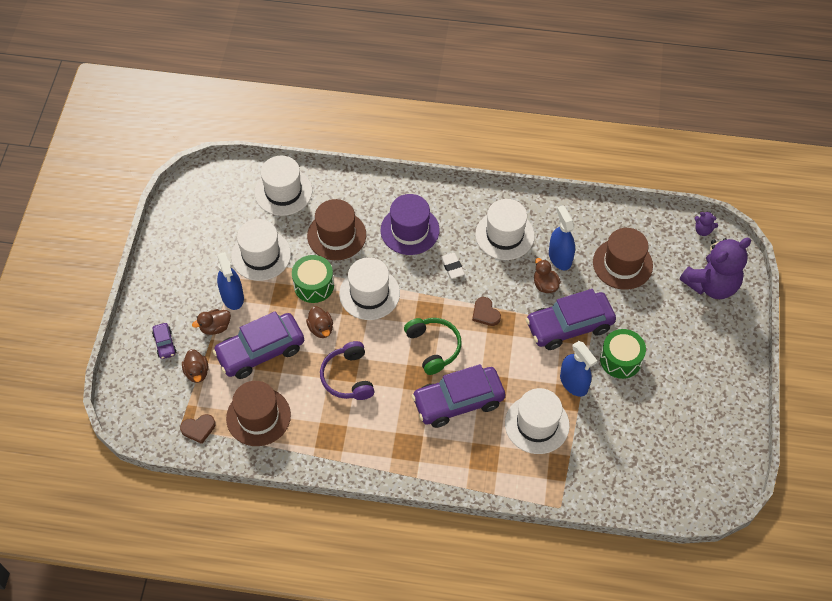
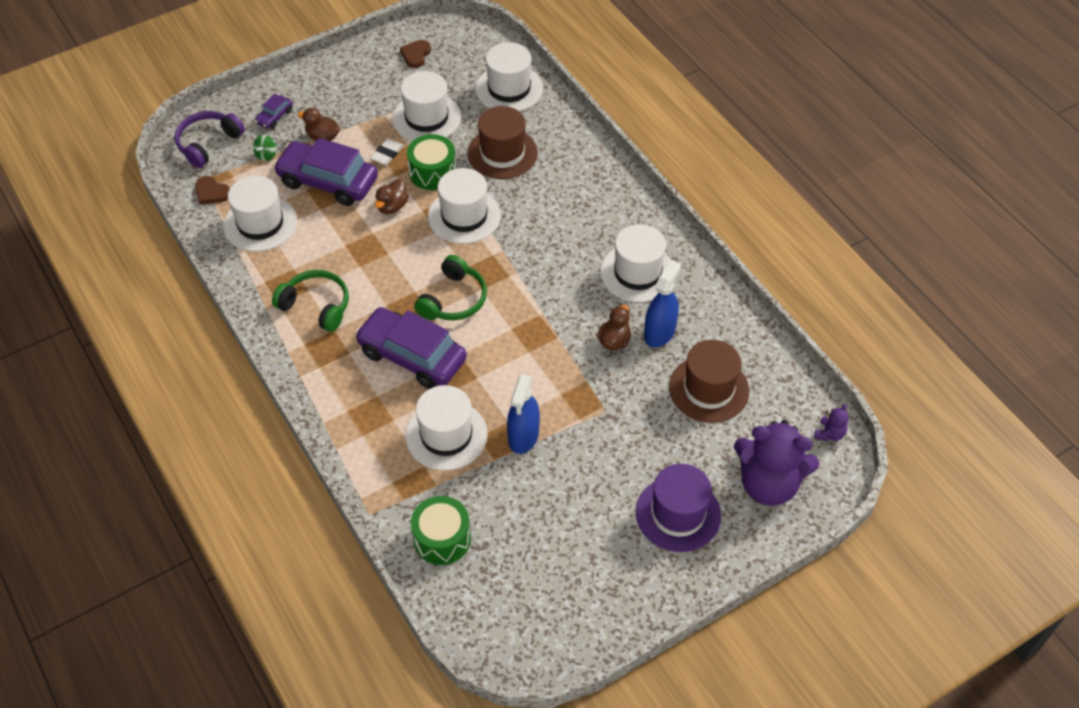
camera: 50 degrees right, 5 degrees down
(197, 372) = (266, 155): brown duck -> green spinning top
(232, 296) = (365, 127): blue spray bottle -> none
(258, 416) = (260, 223): brown hat -> white hat
(348, 377) = (359, 258): purple headphones -> purple headphones (208, 143)
(365, 429) = (316, 305): none -> green headphones
(410, 230) = (564, 199): purple hat -> purple hat (678, 514)
(452, 267) = (557, 256): white eraser -> white eraser (387, 154)
(485, 313) = (532, 314): brown heart -> brown heart (416, 55)
(569, 326) = (586, 391): purple car -> none
(620, 359) = (591, 459): green drum -> green drum (442, 538)
(703, 230) = (829, 434): purple teddy bear -> purple teddy bear turned 135 degrees counterclockwise

